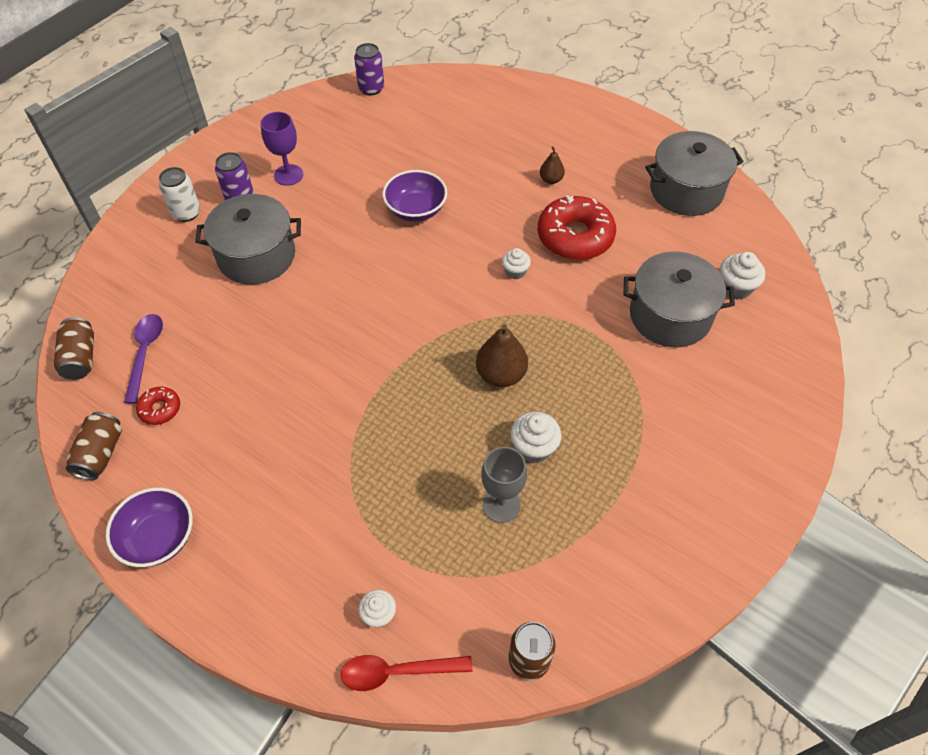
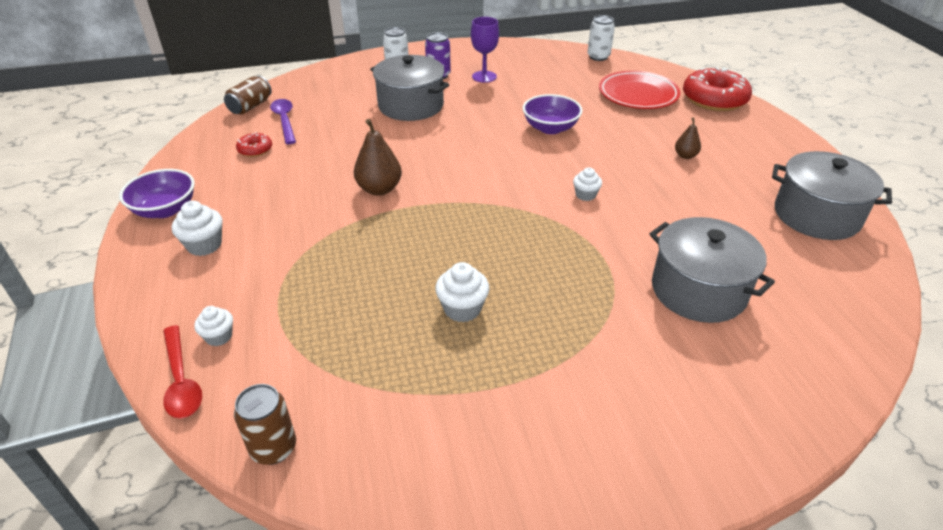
camera: 40 degrees right, 15 degrees down
(100, 454) = (197, 153): brown can -> none
(145, 353) = (285, 121): purple spoon -> purple spoon turned 60 degrees counterclockwise
(371, 88) = (598, 57): purple can -> white can
(397, 672) = (181, 380): red spoon -> red spoon turned 150 degrees counterclockwise
(451, 123) = (638, 94): none -> red plate
(501, 375) = (495, 249): brown pear -> brown pear (379, 189)
(501, 505) = (390, 329): grey goblet -> none
(575, 236) = (665, 197): red donut -> red donut (714, 99)
(735, 288) = (796, 305): white cupcake -> white cupcake (204, 245)

